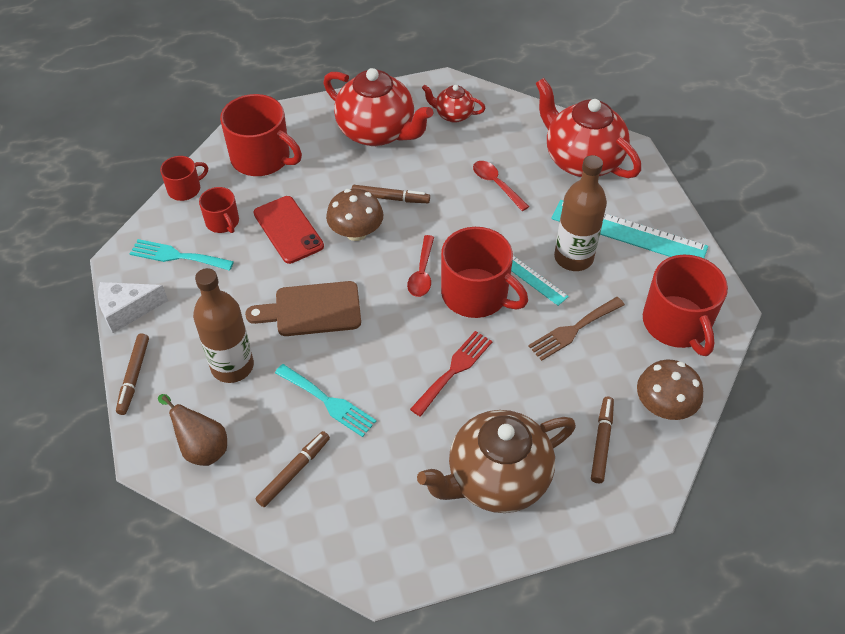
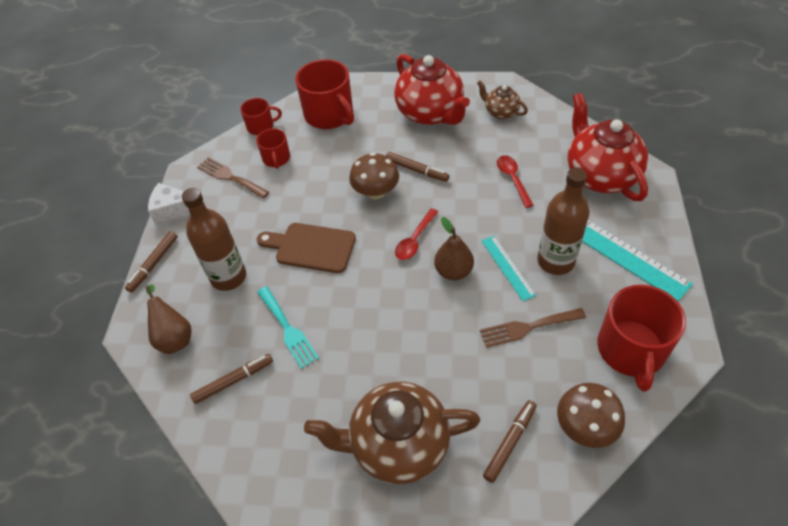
camera: 25 degrees right, 0 degrees up
(177, 256) = (230, 177): turquoise fork -> brown fork
(288, 230) = (323, 177): red phone -> none
(453, 115) = (500, 112): red teapot -> brown teapot
(454, 370) = (404, 333): red fork -> none
(476, 294) = (453, 271): red mug -> brown pear

